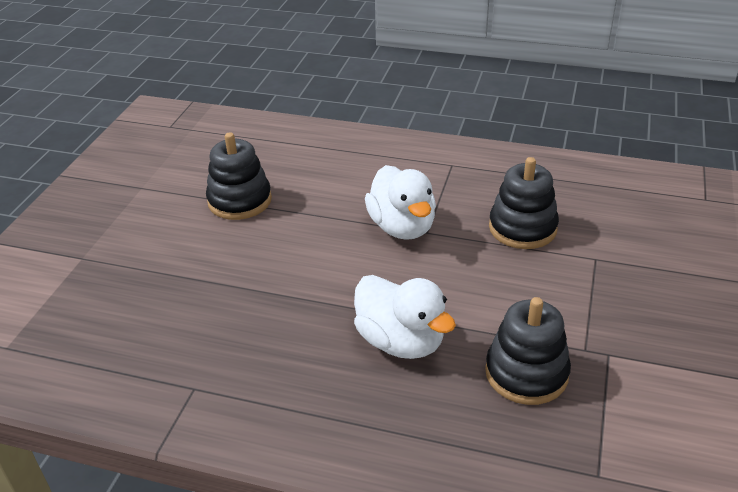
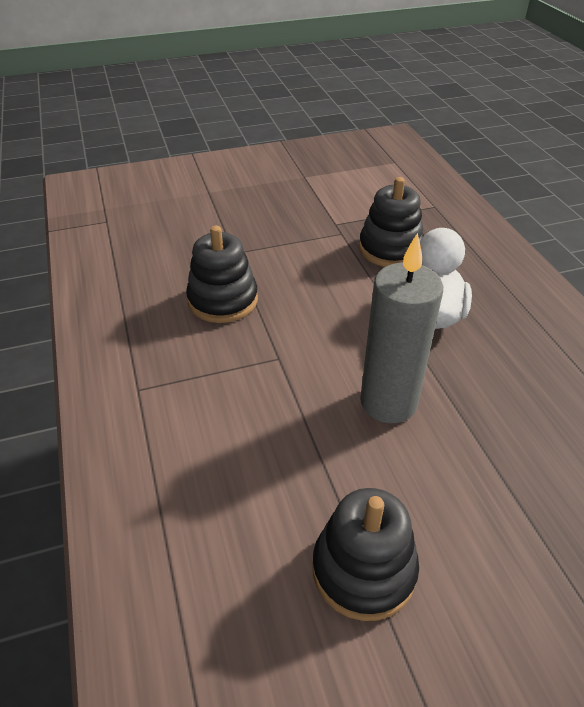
camera: 125 degrees left, 5 degrees up
(332, 265) = (388, 402): none -> grey candle
(402, 227) = (286, 378): white duck -> none

